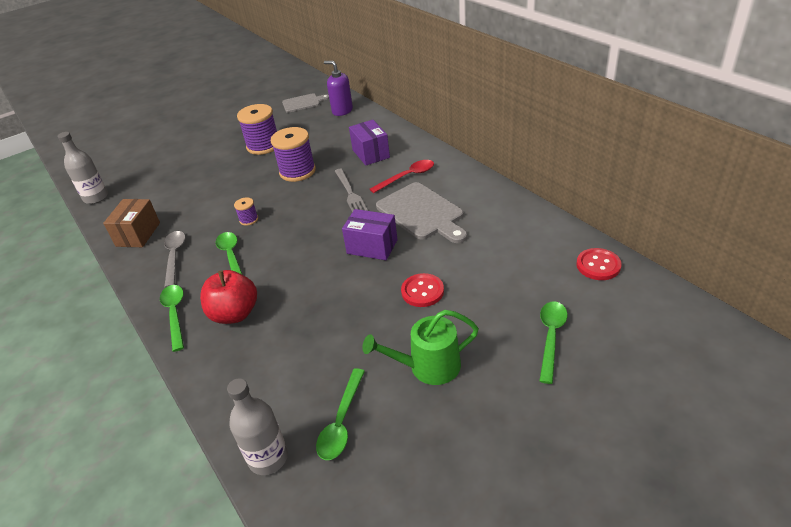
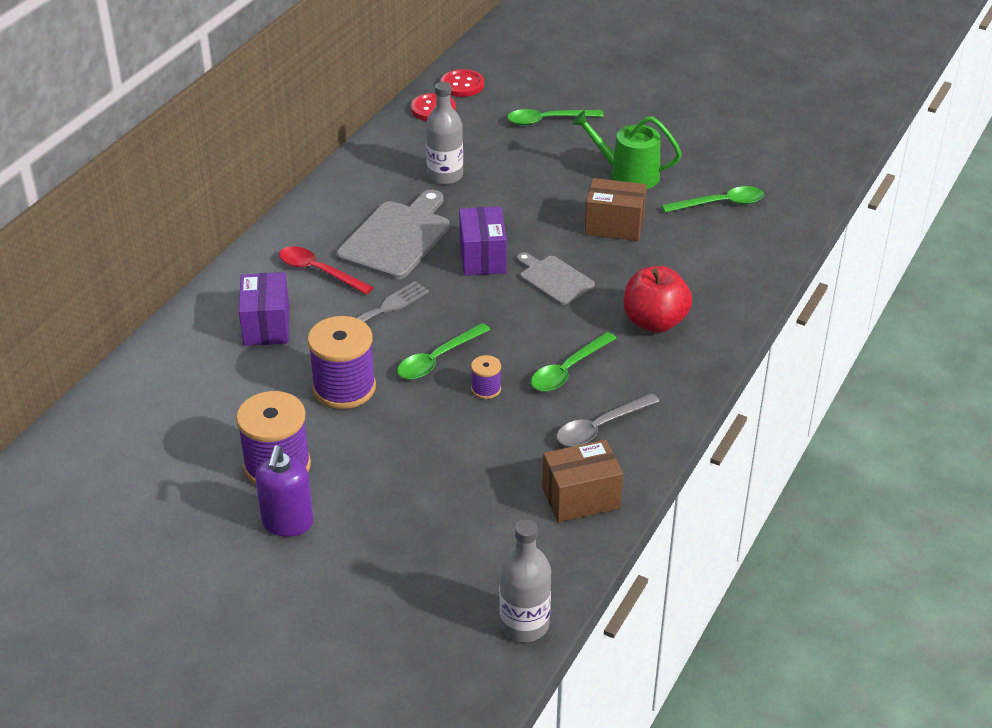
camera: 120 degrees left, 0 degrees up
(175, 314) = (689, 371): green spoon -> green spoon (437, 359)
(268, 458) = (784, 230): grey bottle -> grey bottle (445, 176)
(303, 103) = (96, 480): grey cutting board -> grey cutting board (554, 279)
(342, 111) = (124, 409): purple soap dispenser -> purple soap dispenser (287, 523)
(360, 330) = (614, 226): none -> brown box
(370, 154) = (266, 326): purple box -> purple box turned 45 degrees counterclockwise
(422, 291) = (534, 202): red button -> red button (462, 85)
(428, 367) = (628, 175): green watering can -> green watering can turned 150 degrees clockwise

